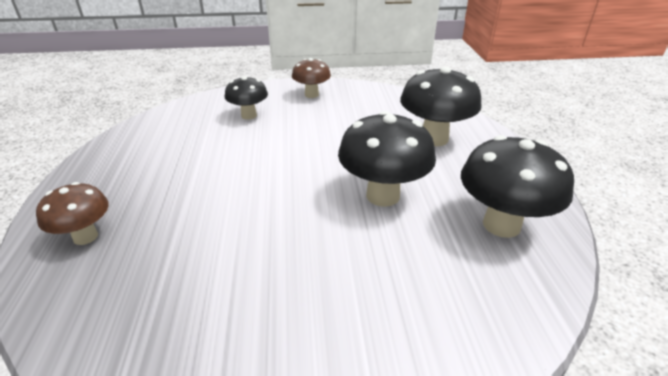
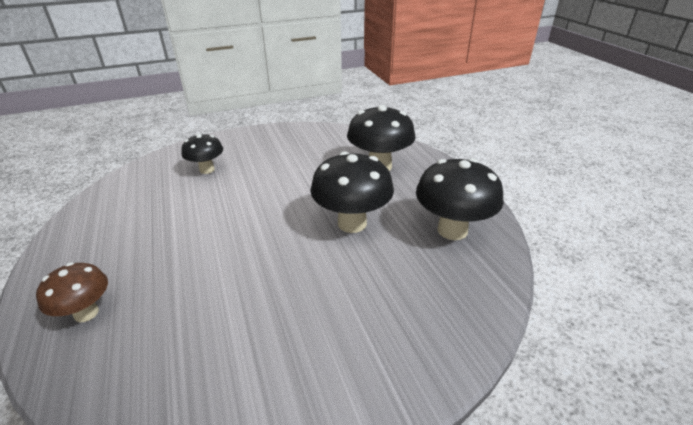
camera: 15 degrees left, 0 degrees up
(311, 95) = (260, 141): brown mushroom -> none

